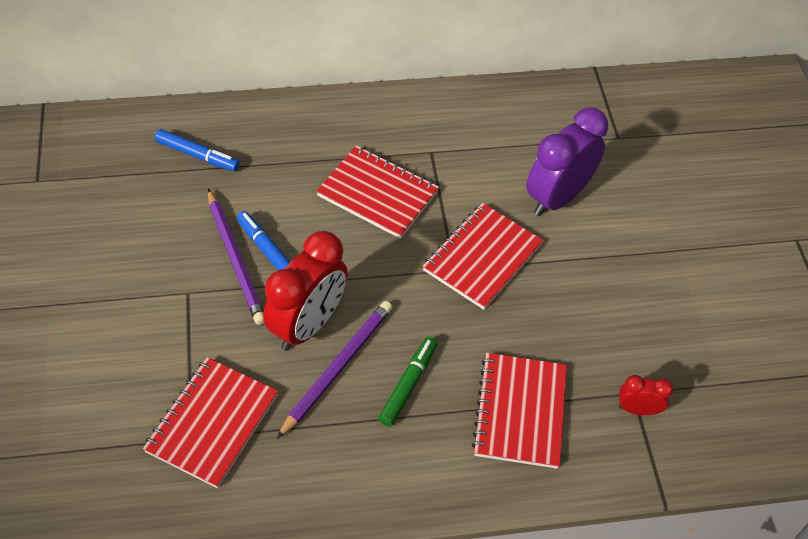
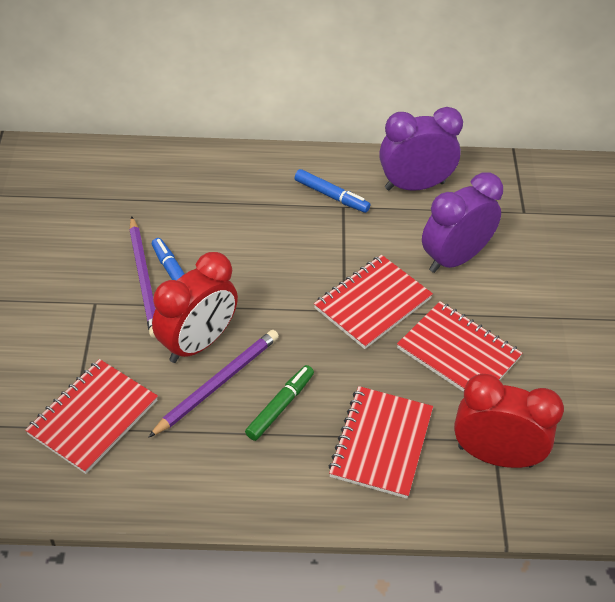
camera: 10 degrees right, 5 degrees down
(197, 155) = (129, 187): blue marker -> blue marker (331, 196)
(378, 194) = (286, 237): red notebook -> red notebook (458, 353)
(501, 120) = (414, 185): none -> purple clock
(637, 409) = (495, 455): red clock -> red clock, size x2.08

